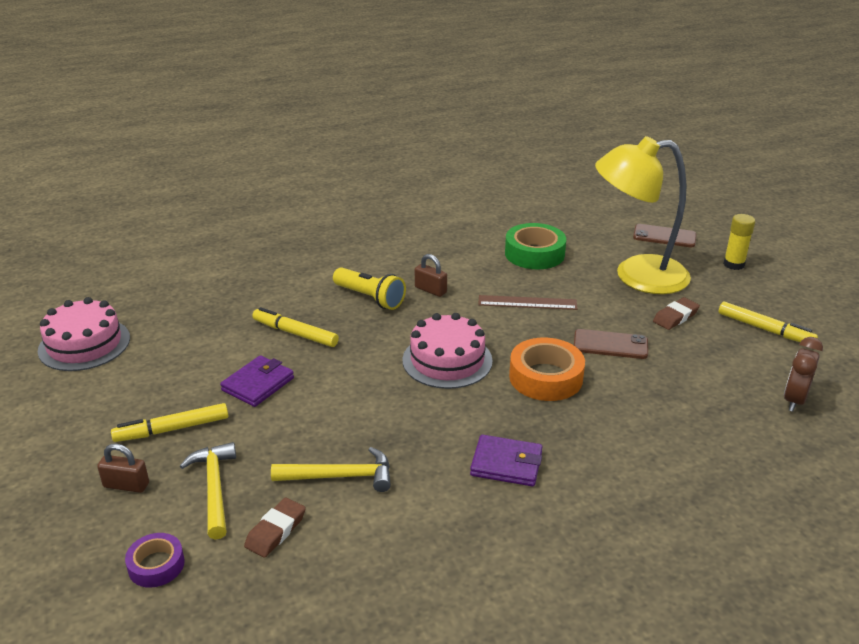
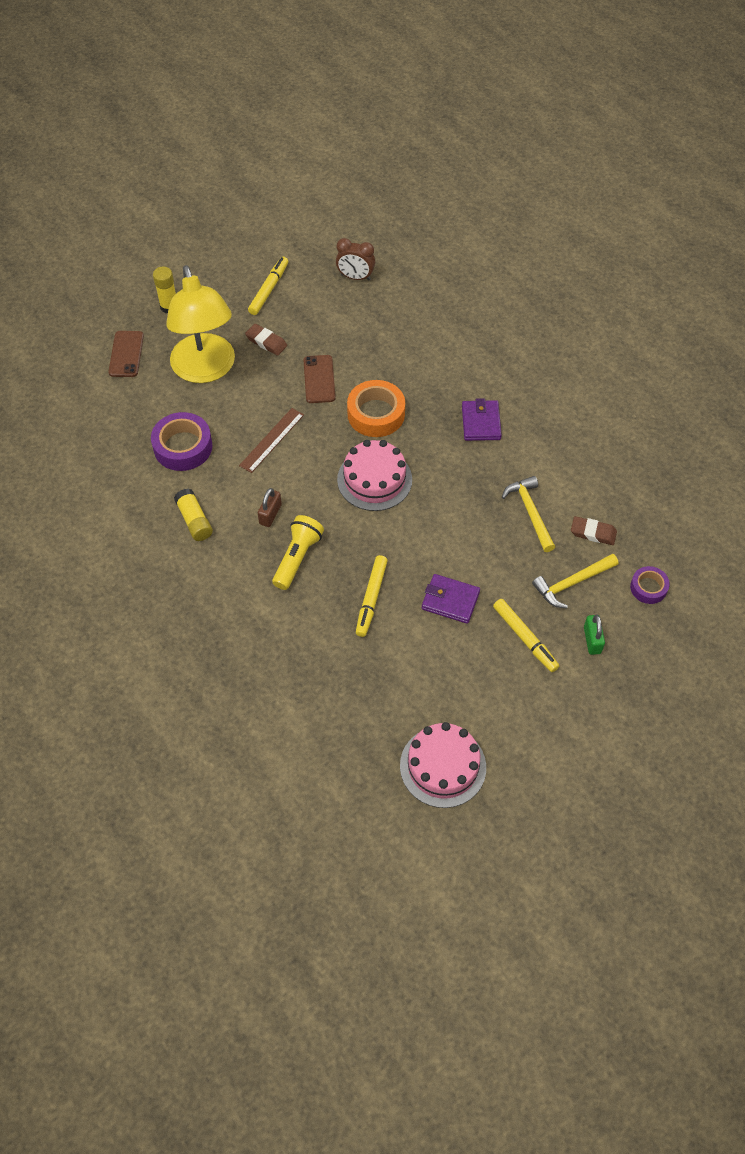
camera: 105 degrees left, 25 degrees up
(126, 485) = (592, 640): brown padlock -> green padlock
(442, 251) = (194, 520): none -> yellow glue stick
(527, 302) = (272, 440): brown ruler -> brown ruler turned 45 degrees clockwise
(534, 254) = (183, 447): green tape -> purple tape

